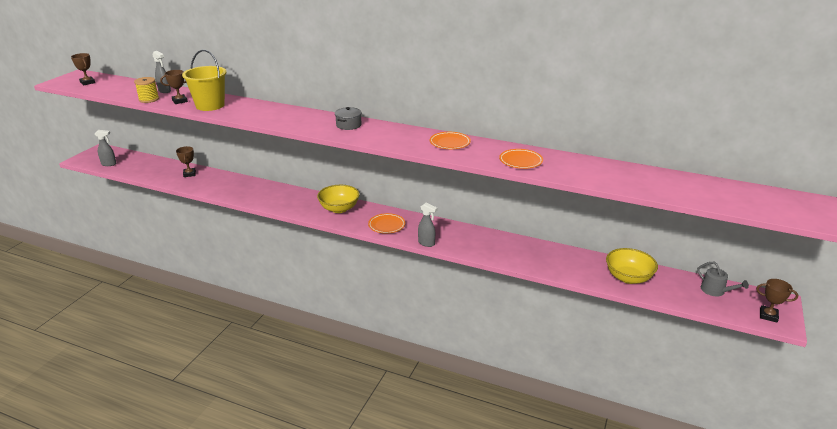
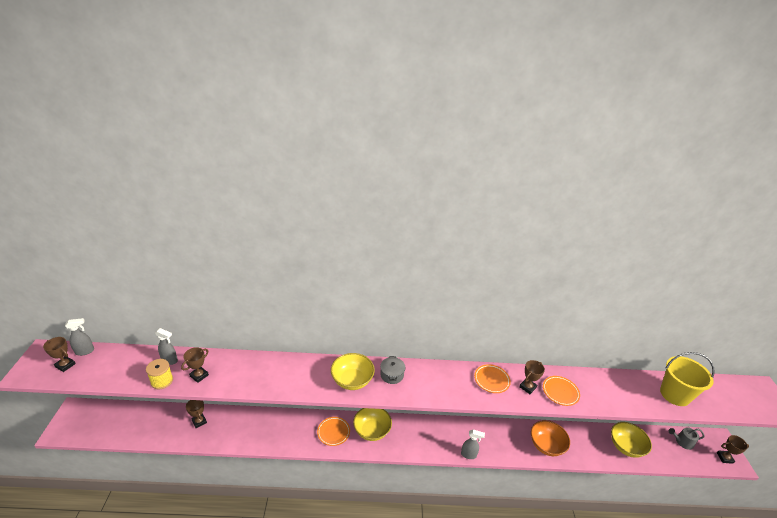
camera: 25 degrees left, 5 degrees up
(109, 164) = (98, 430): grey spray bottle -> grey spray bottle (85, 351)
(210, 105) = (237, 375): yellow bucket -> yellow bucket (674, 394)
(307, 122) = (352, 380): none -> yellow bowl
(386, 225) = (424, 441): orange plate -> orange plate (333, 432)
(485, 153) = (527, 387): none -> brown trophy
(524, 256) = (546, 445): none -> orange bowl
(715, 291) = (682, 442): grey watering can -> grey watering can turned 150 degrees clockwise

